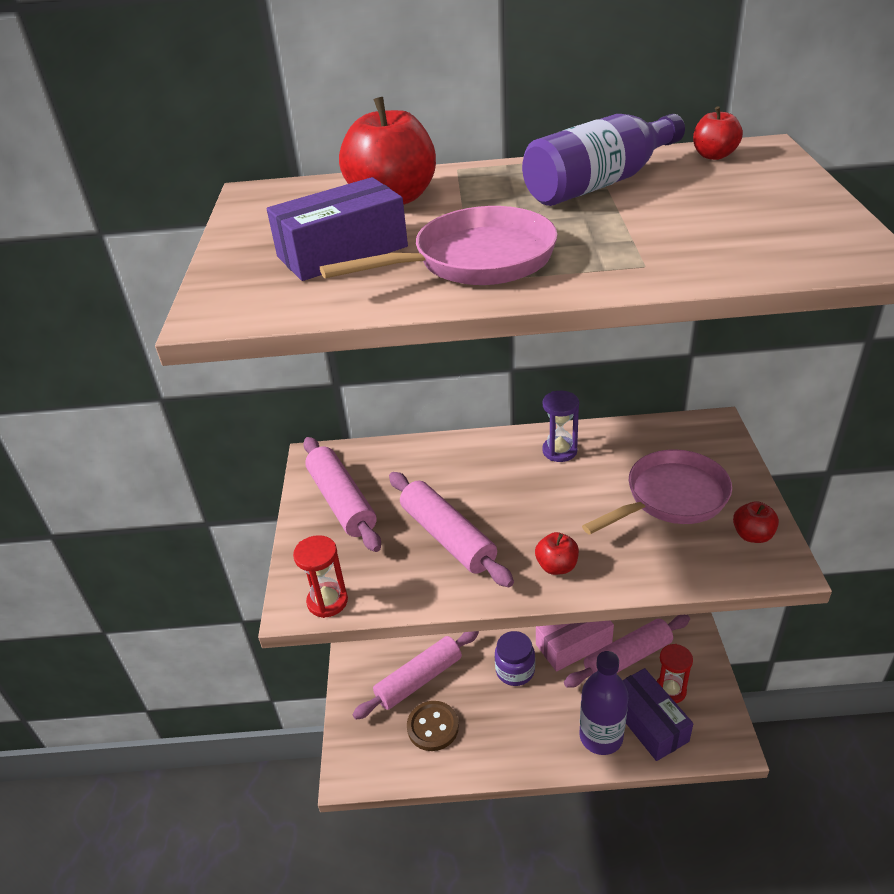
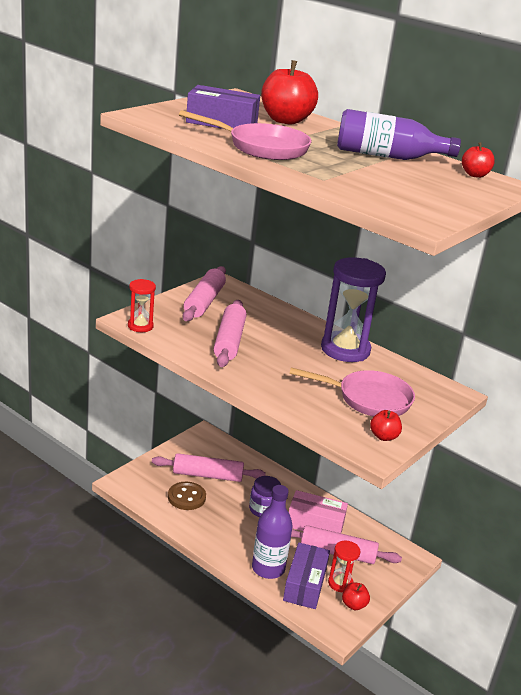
camera: 35 degrees right, 10 degrees down
(556, 566) = (260, 381): red apple -> red apple (353, 605)
(559, 451) = (345, 350): purple hourglass -> purple hourglass, size x1.95

